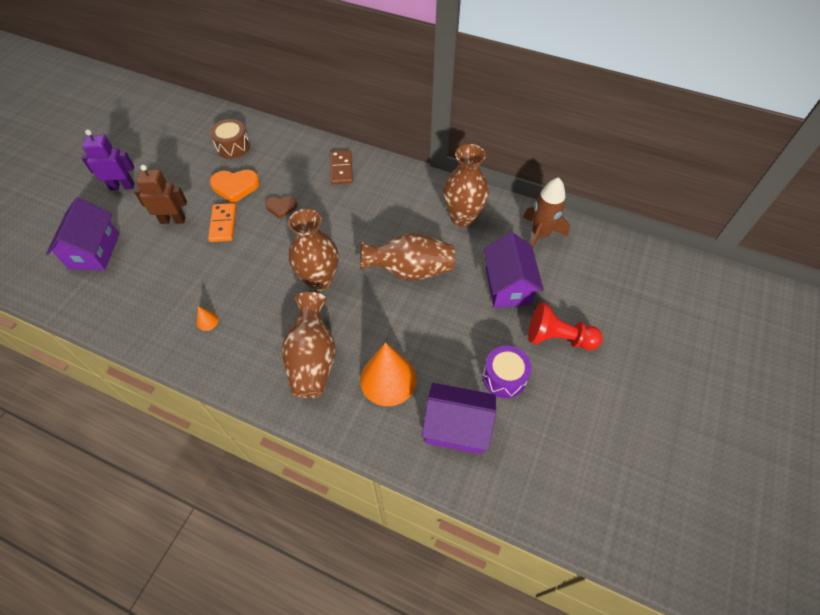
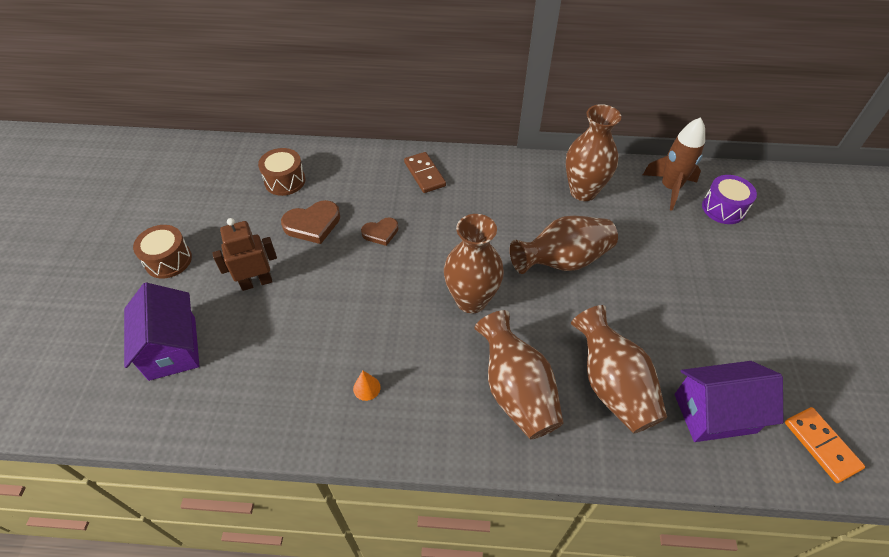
camera: 20 degrees left, 5 degrees down
(122, 186) = (168, 260): purple robot -> brown drum
(223, 224) = (322, 269): orange domino -> orange domino (821, 445)
(235, 187) = (313, 224): orange heart -> brown heart
(388, 379) = (612, 385): orange cone -> brown vase
(504, 377) = (727, 343): purple drum -> purple drum (723, 208)
(508, 286) = (671, 248): purple house -> none
(558, 338) = (752, 285): red pawn -> none

